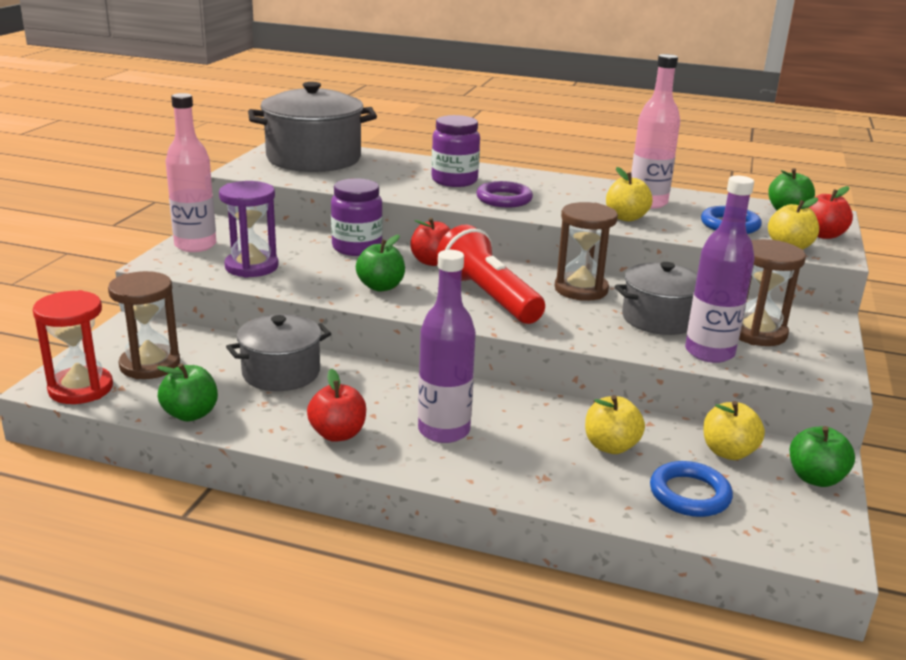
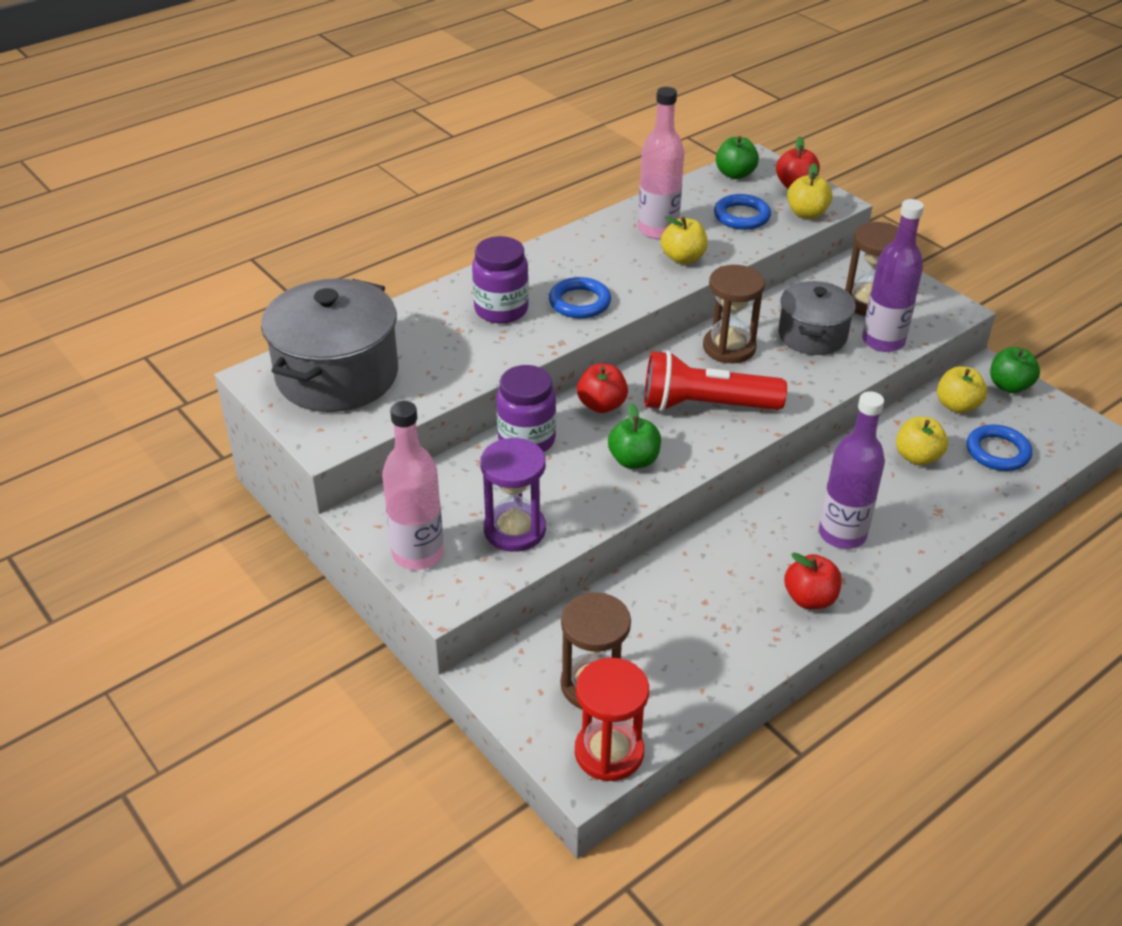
camera: 55 degrees left, 15 degrees up
(190, 414) = (715, 683): green apple -> none
(281, 373) = (676, 595): grey pot -> none
(504, 199) = (579, 302): purple ring -> blue ring

